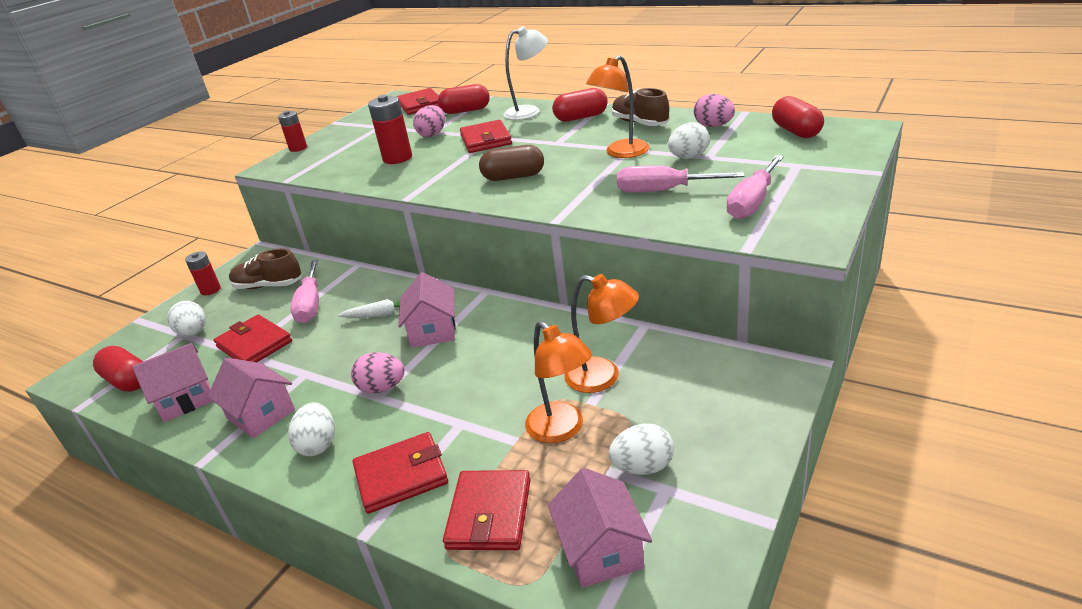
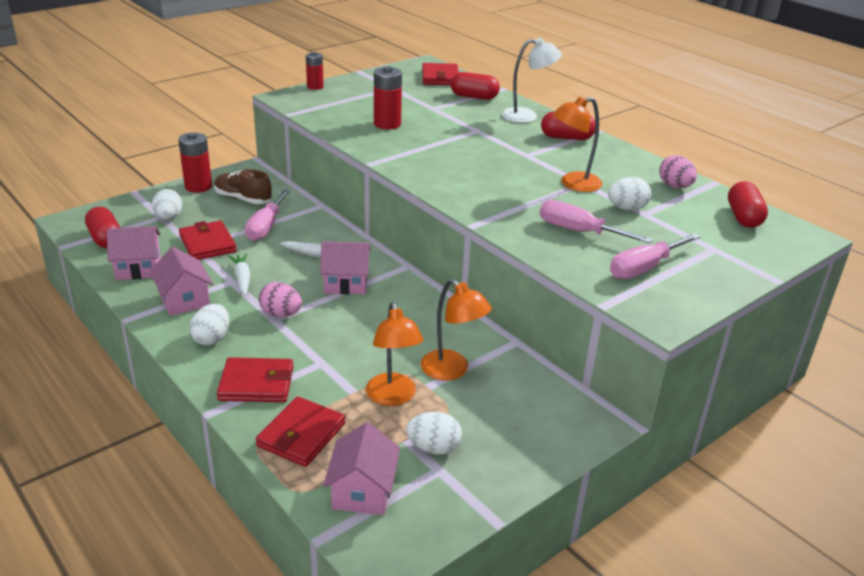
camera: 15 degrees right, 0 degrees up
(210, 290) = (198, 186): red battery -> red battery, size x1.53
(315, 366) = (242, 278): none -> white carrot
(432, 134) = (430, 111): pink egg -> none
(433, 330) = (346, 283): pink house -> pink house turned 75 degrees clockwise
(486, 140) = (470, 132): red wallet -> none
(513, 177) = (467, 175): brown capsule -> none
(640, 123) = (613, 161): brown shoe -> none

